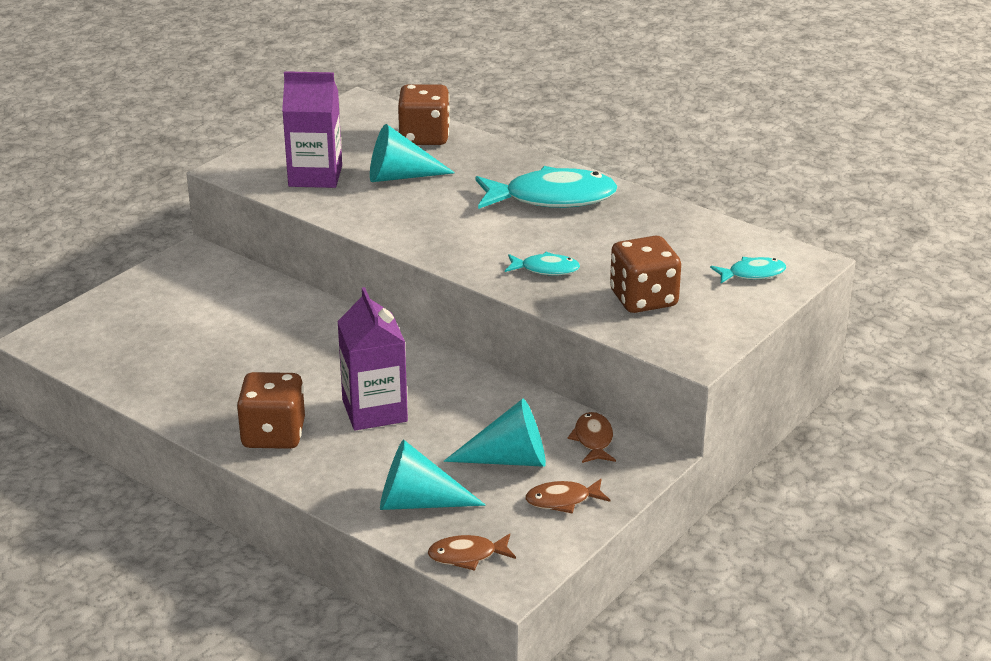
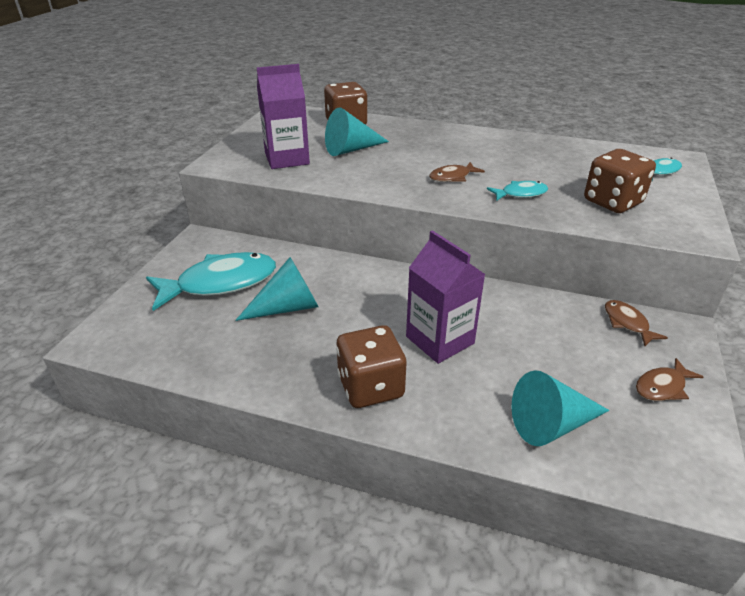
camera: 20 degrees left, 5 degrees up
(467, 556) = (646, 474): brown fish -> brown fish (452, 177)
(509, 459) = (584, 358): turquoise cone -> turquoise cone (288, 307)
(552, 198) = (472, 147): turquoise fish -> turquoise fish (220, 283)

